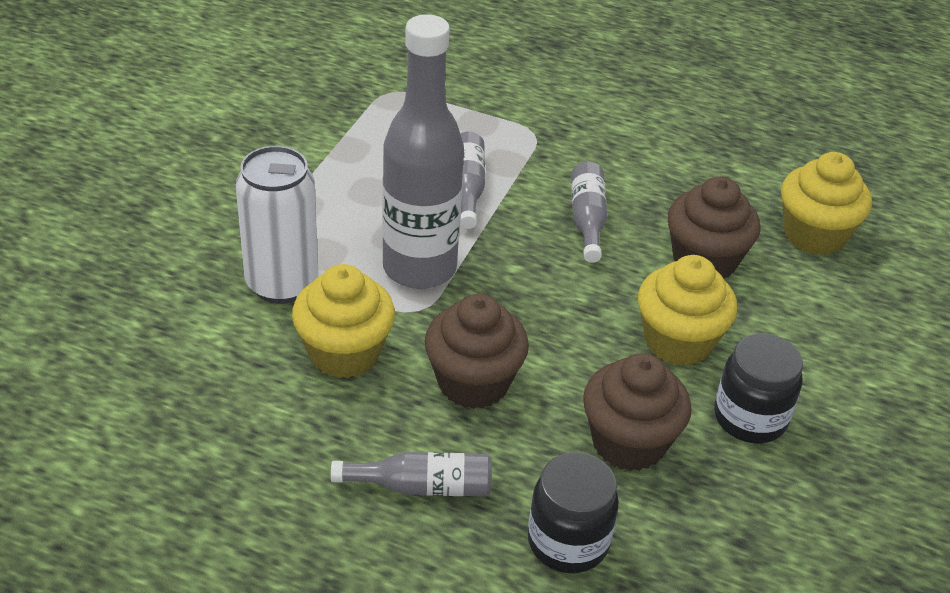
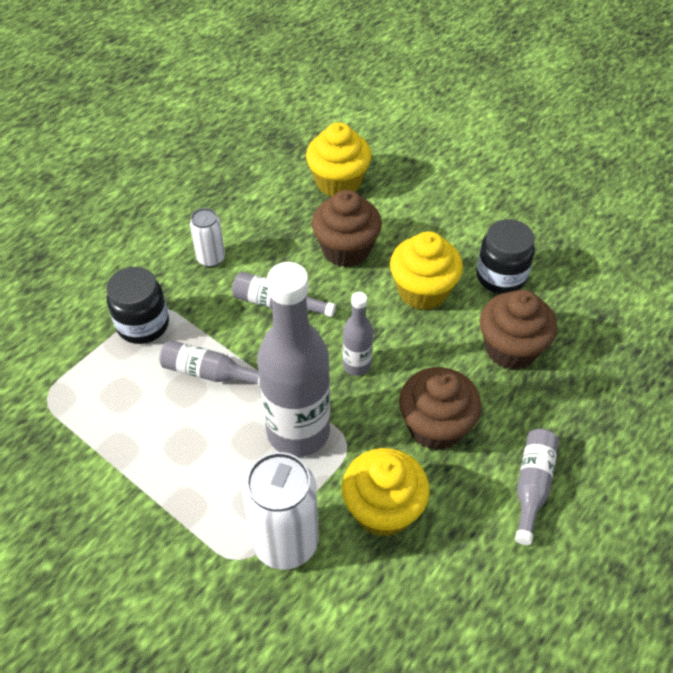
camera: 70 degrees left, 10 degrees up
(531, 299) = (357, 365): none -> grey bottle
(568, 542) = (592, 409): black jar -> black jar (143, 324)
(623, 156) = (211, 258): none -> white can

